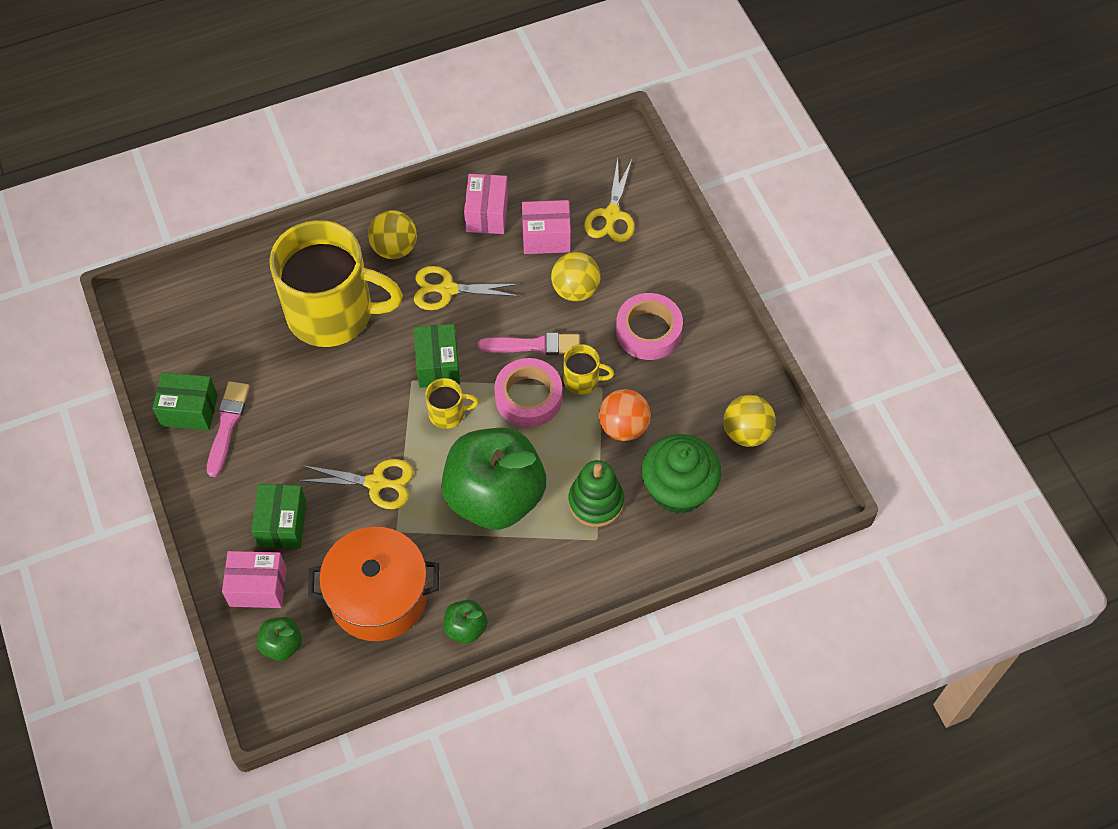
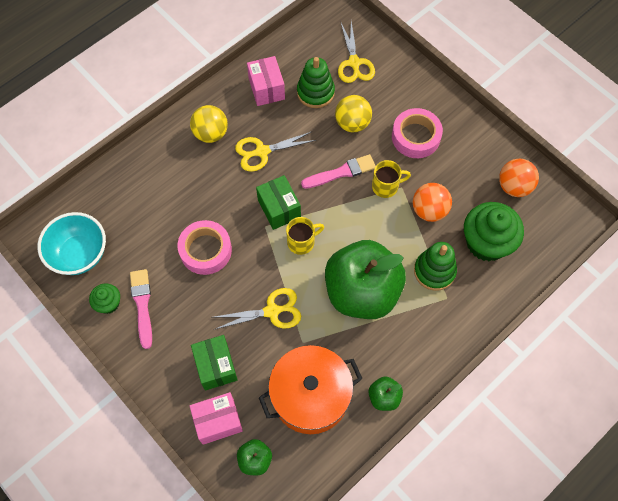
camera: 20 degrees left, 5 degrees up
(180, 342) = (79, 254): none -> turquoise bowl
(189, 410) = (108, 303): green box -> green cupcake
(333, 313) = (186, 195): yellow mug -> none
(528, 397) = (354, 211): pink tape -> pink tape (205, 250)
(546, 237) = (315, 92): pink box -> green stacking toy
(746, 432) = (514, 186): yellow ball -> orange ball

